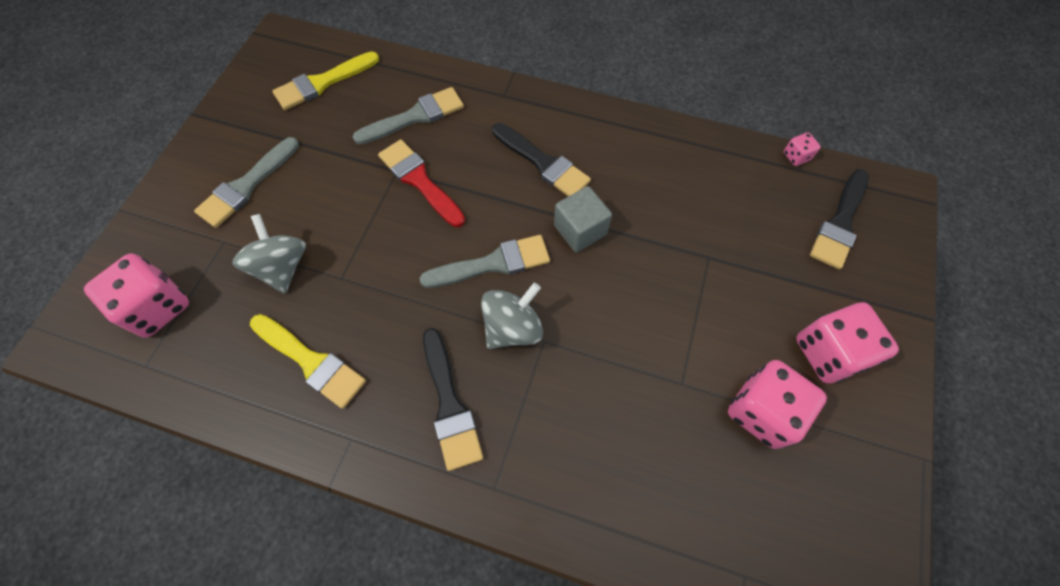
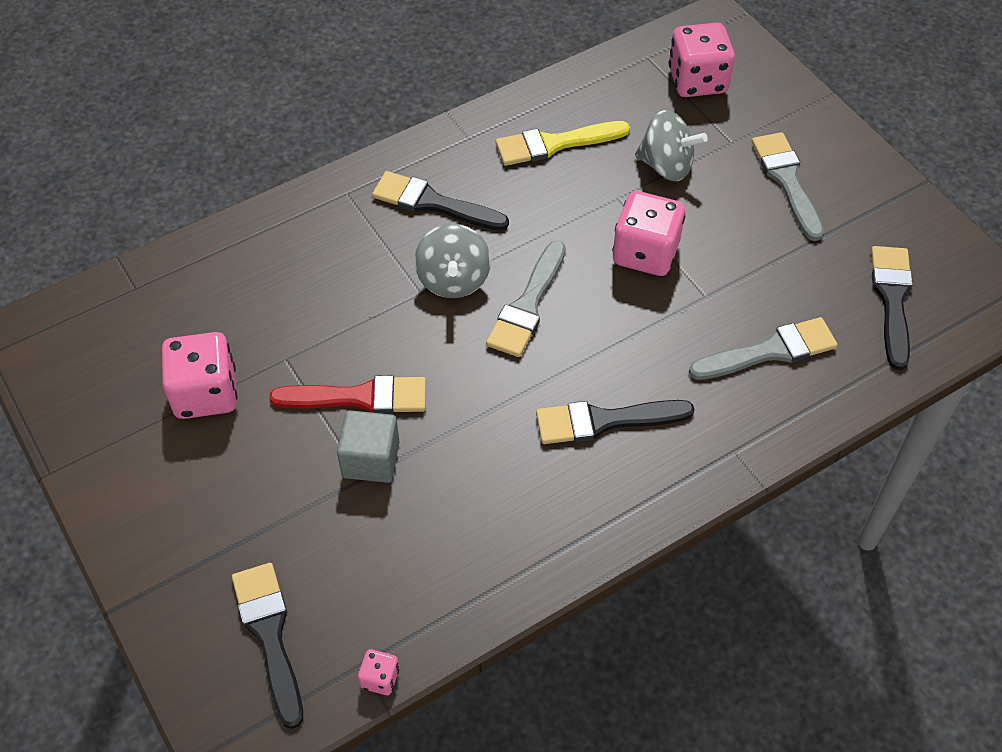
camera: 130 degrees right, 10 degrees down
(322, 83) = (892, 300): yellow brush -> black brush
(415, 117) = (770, 351): grey brush -> grey brush turned 120 degrees counterclockwise
(419, 181) = (676, 306): red brush -> red brush (359, 397)
(580, 230) = (496, 394): grey cube -> grey cube (371, 459)
(828, 352) = (185, 488): pink dice -> pink dice (645, 253)

